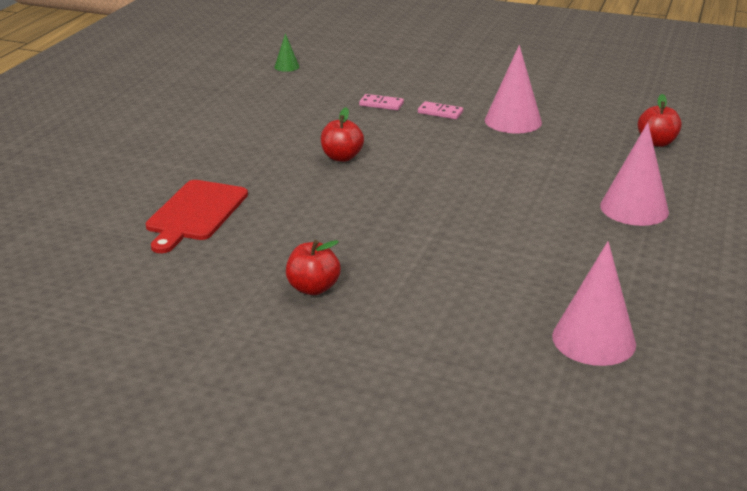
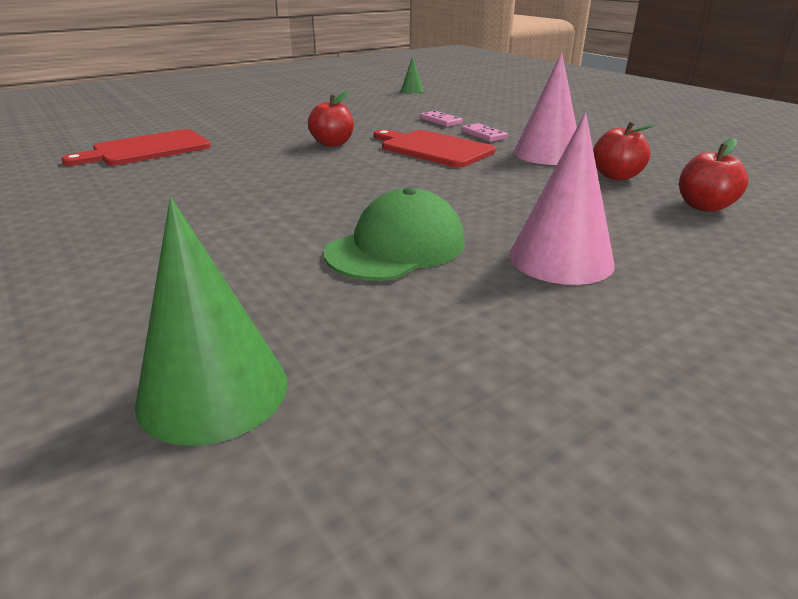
camera: 35 degrees right, 0 degrees up
(313, 288) = (90, 220): red apple -> red apple (616, 176)
(427, 139) = (433, 148): none -> red cutting board
(542, 233) = (396, 247): none -> green cap
(593, 340) = (213, 391): pink cone -> green cone

